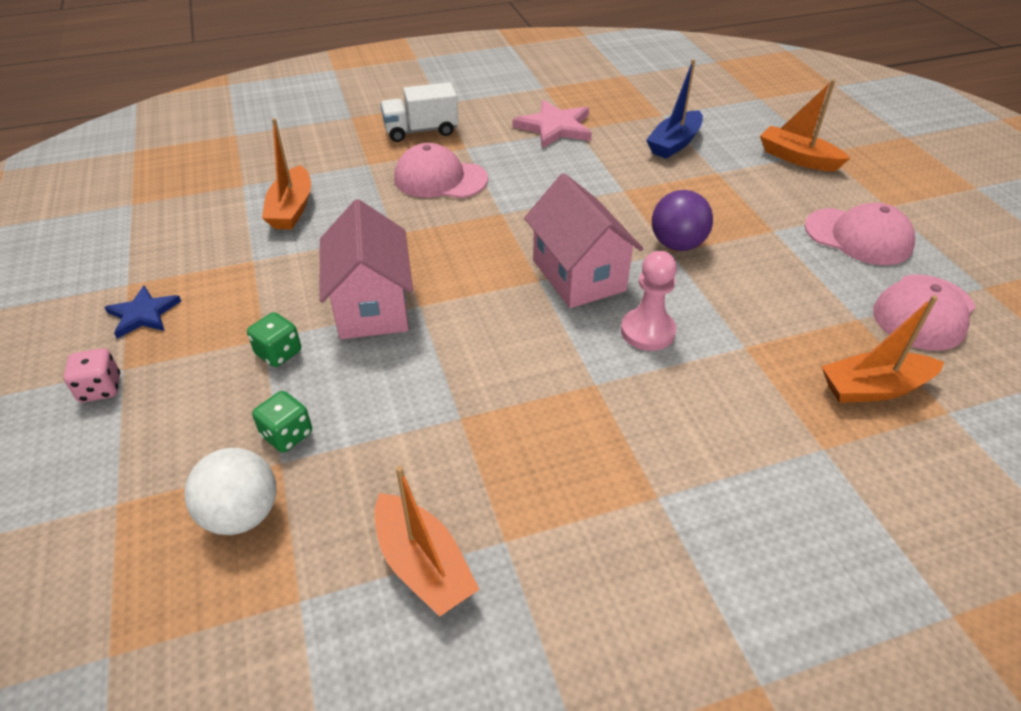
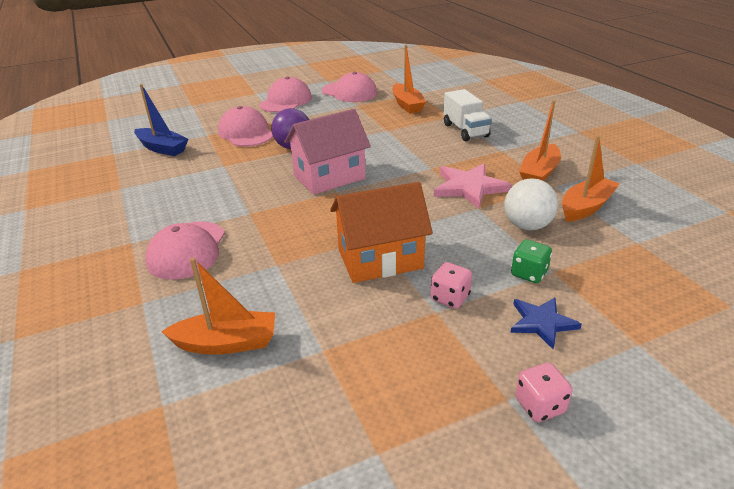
camera: 95 degrees left, 10 degrees down
(143, 314) = (426, 413): blue star -> blue star (541, 323)
(242, 514) = (602, 277): white ball -> white ball (527, 226)
(279, 353) = (450, 298): green dice -> pink dice
(372, 306) = (380, 259): pink house -> orange house
(421, 131) = (82, 275): white truck -> white truck (465, 130)
(555, 127) = (112, 198): pink star -> pink star (469, 187)
(647, 331) = (381, 154): pink pawn -> none
(725, 202) = (246, 133): none -> pink cap
(797, 158) = (197, 111): orange boat -> orange boat (539, 173)

